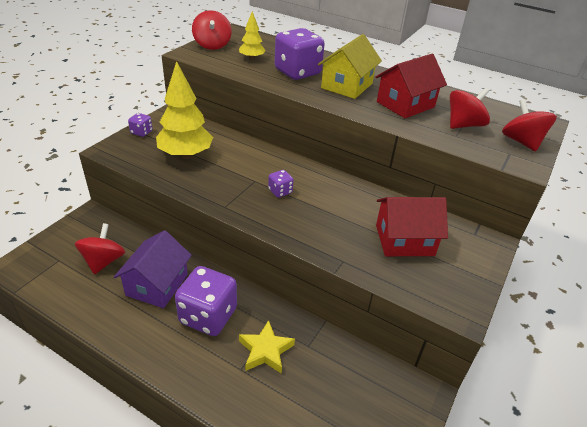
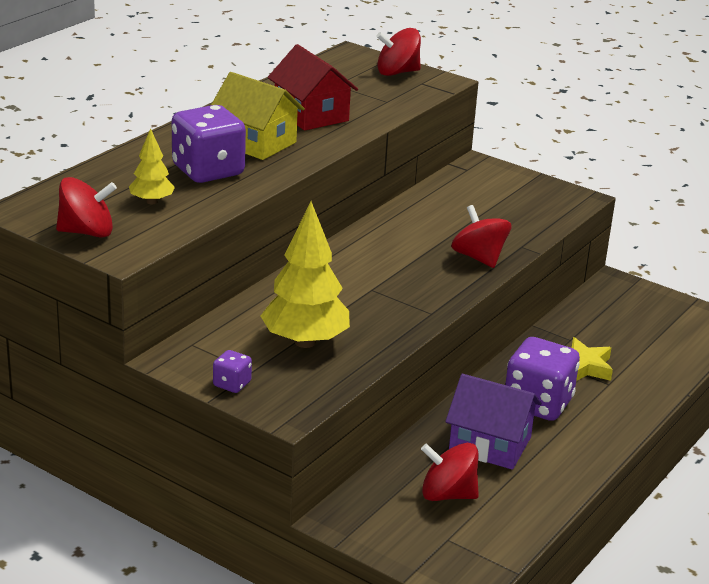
camera: 85 degrees left, 10 degrees down
(280, 191) = (396, 272): purple dice -> none
(404, 240) = (482, 208): red house -> none
(463, 125) = (362, 93): red spinning top -> red spinning top (479, 258)

